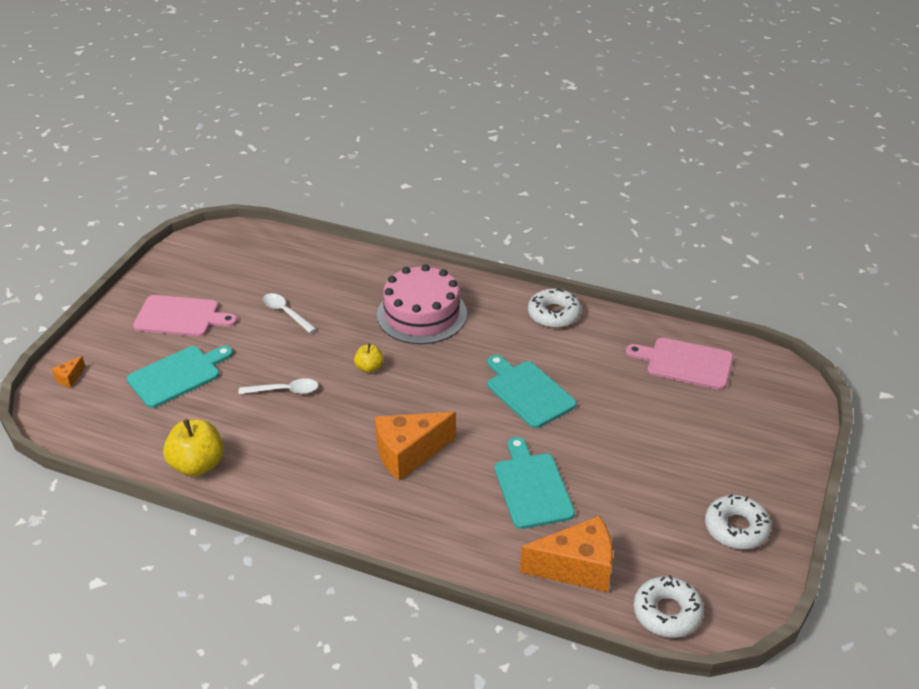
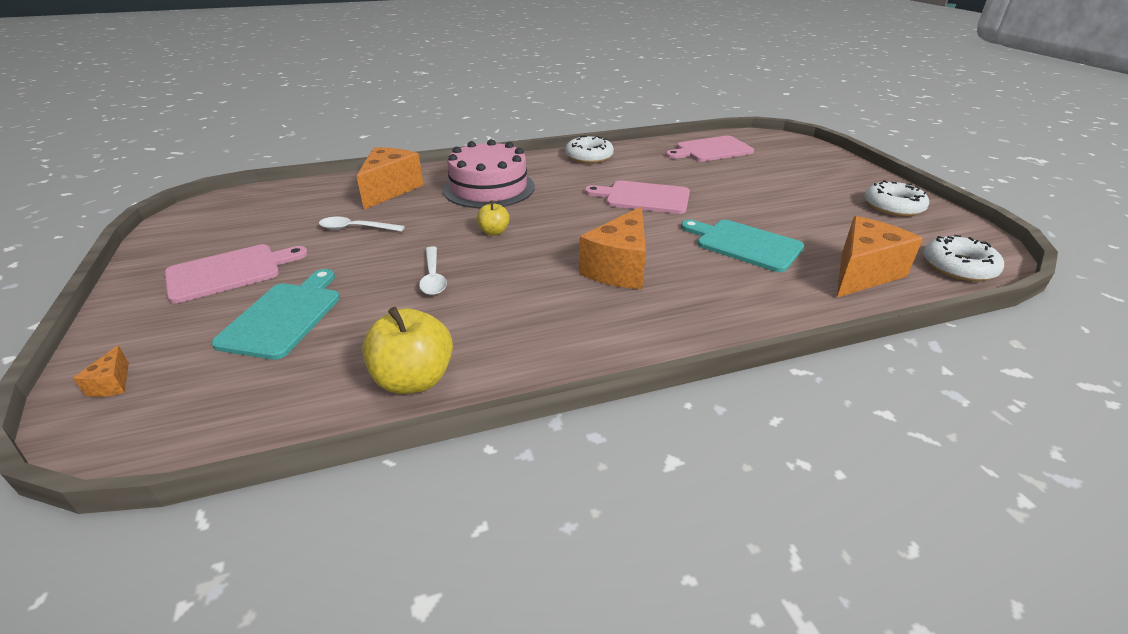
camera: 40 degrees left, 5 degrees down
(285, 391) = (433, 277): white spoon -> white spoon turned 120 degrees clockwise
(349, 278) = (390, 190): none -> orange cheese
(528, 392) = (643, 197): turquoise cutting board -> pink cutting board

